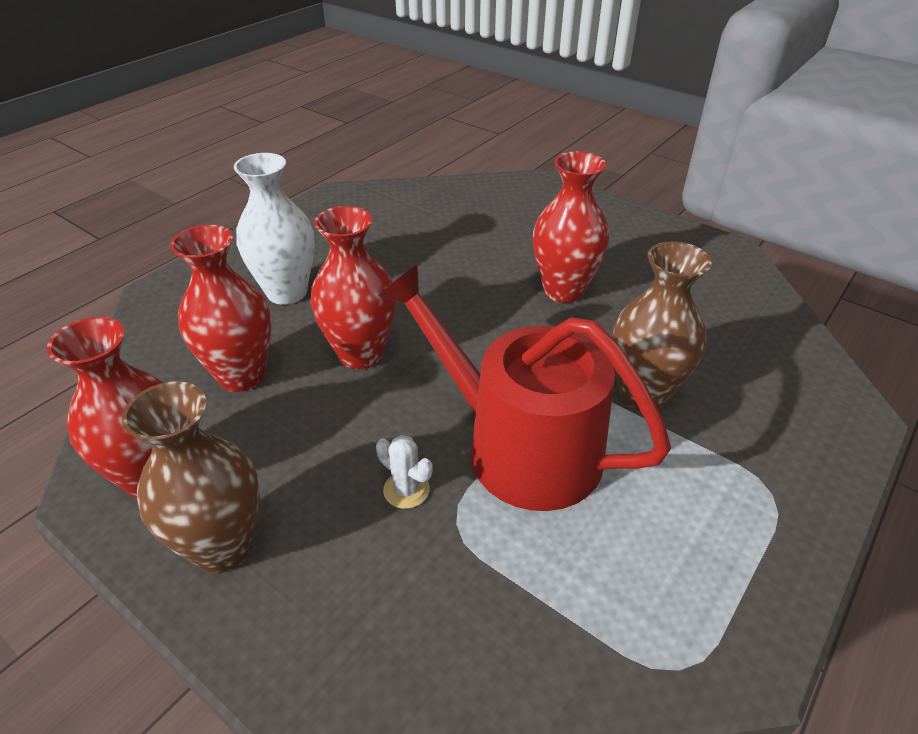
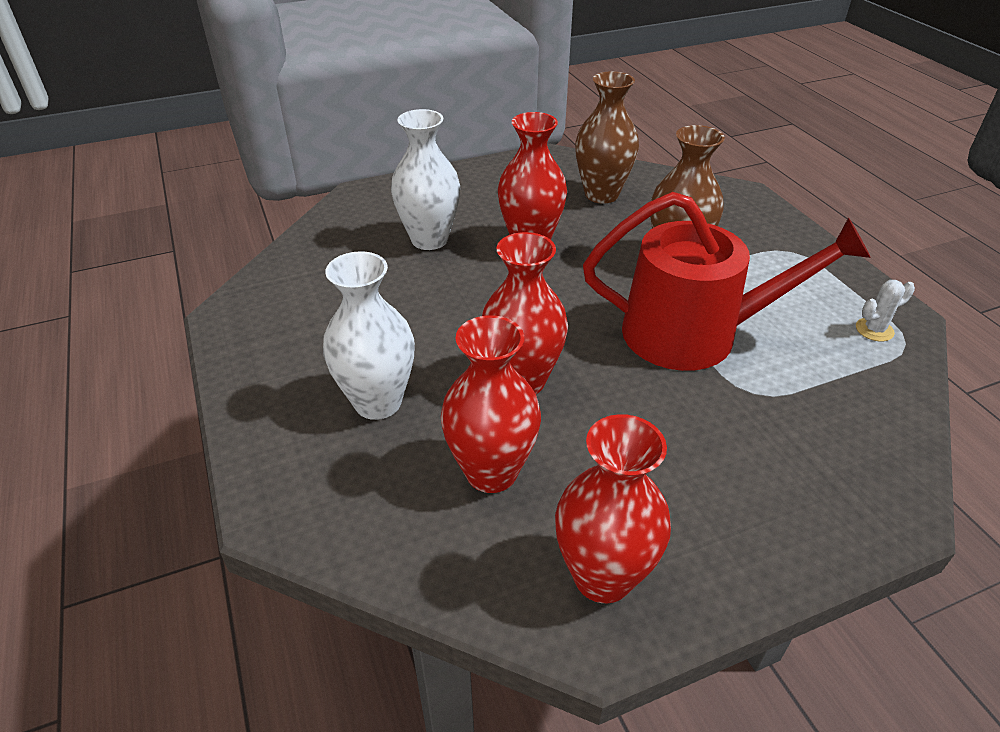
camera: 60 degrees left, 0 degrees up
(223, 547) = (718, 541): brown vase -> brown vase (601, 194)
(406, 490) = (708, 408): white cactus -> white cactus (874, 330)
(509, 237) = (429, 239): none -> white vase
(519, 446) = (694, 334): red watering can -> red watering can turned 150 degrees counterclockwise

